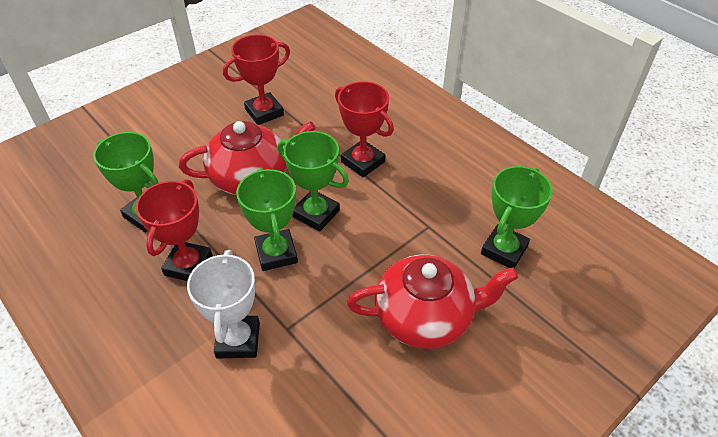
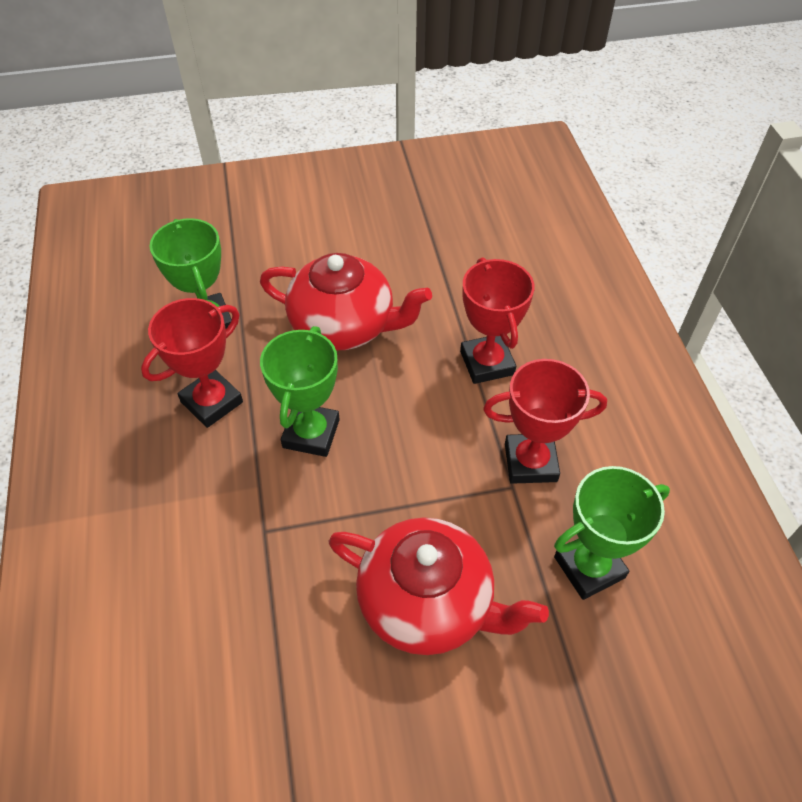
camera: 30 degrees right, 5 degrees up
(238, 340) = (205, 517): white trophy -> none
(264, 112) = (412, 248): red trophy -> red trophy (530, 462)
(316, 214) = (387, 405): green trophy -> none

